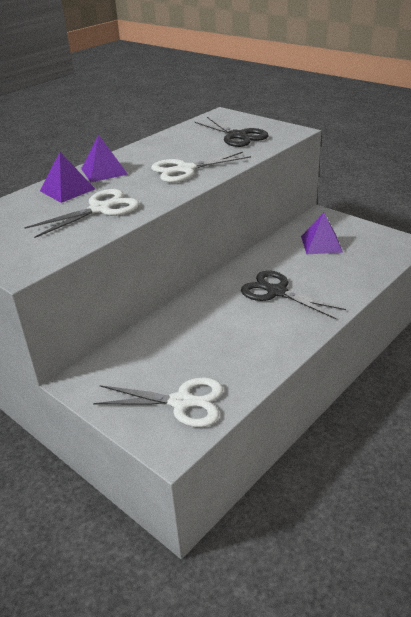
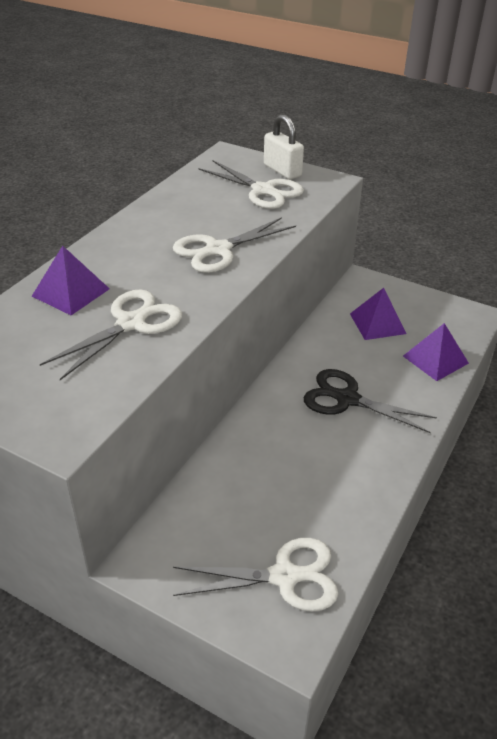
camera: 15 degrees left, 5 degrees up
(104, 171) = (109, 257): purple pyramid -> purple pyramid (435, 359)
(237, 136) = (263, 190): black scissors -> white scissors
(258, 124) = (282, 170): none -> white padlock

